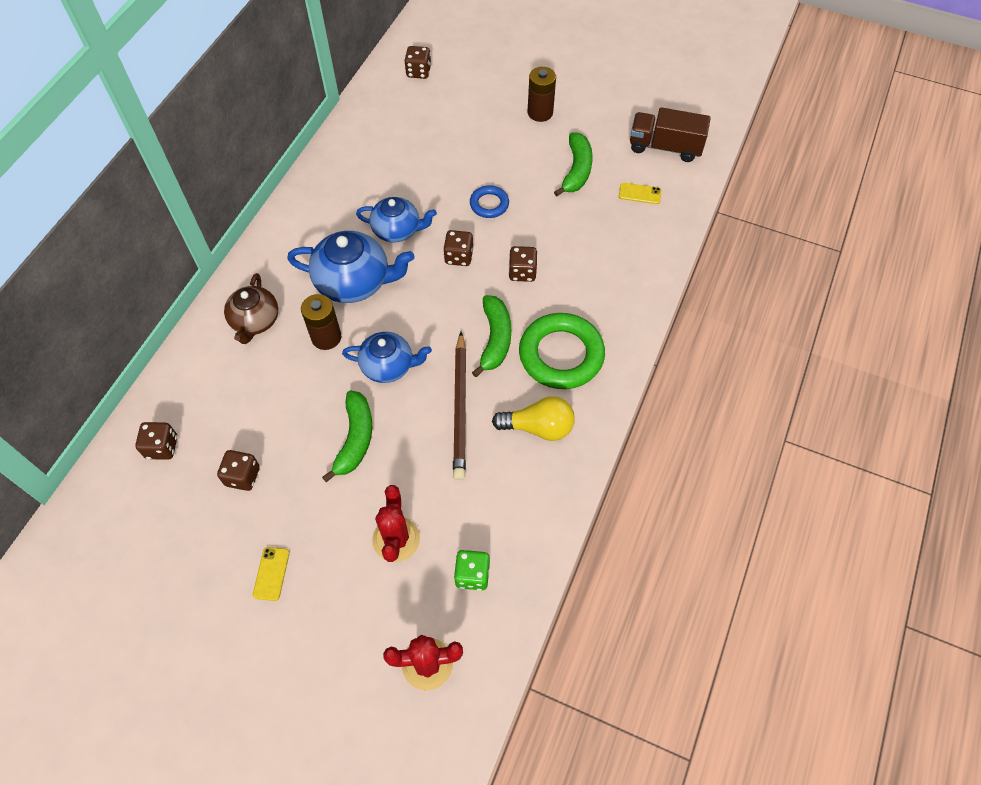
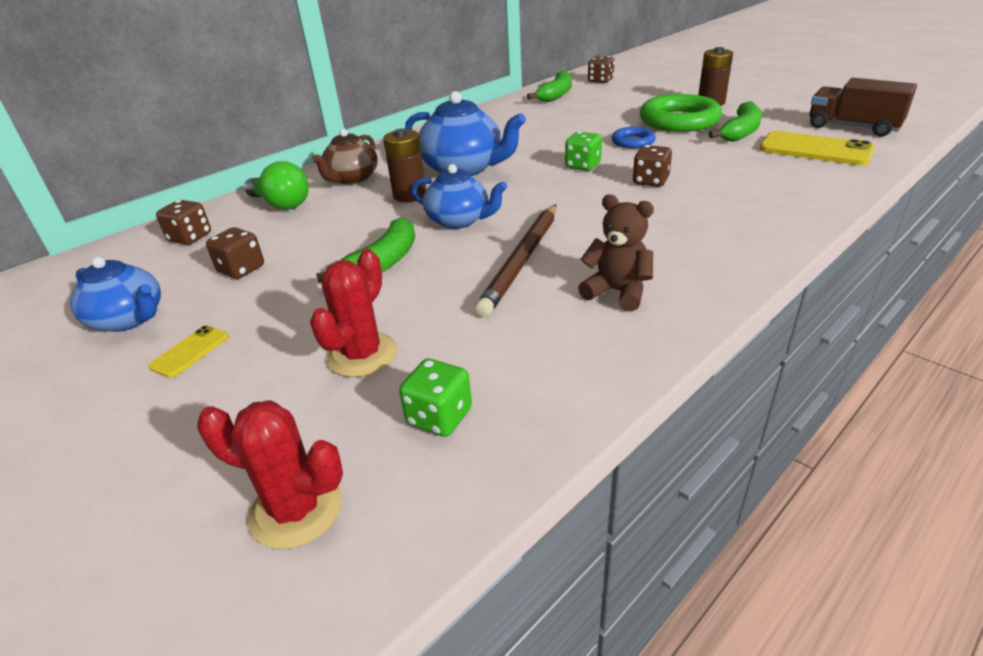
camera: 25 degrees right, 25 degrees down
(213, 378) = (282, 204): none -> green light bulb
(397, 230) = (528, 147): blue teapot -> blue teapot (129, 319)
(459, 256) = (583, 166): brown dice -> green dice
(495, 339) = (594, 219): green banana -> green banana (556, 95)
(538, 427) = (617, 292): yellow light bulb -> brown teddy bear
(561, 355) = (674, 240): green ring -> green ring (679, 120)
(640, 193) = (815, 149): yellow phone -> yellow phone, size x2.02

